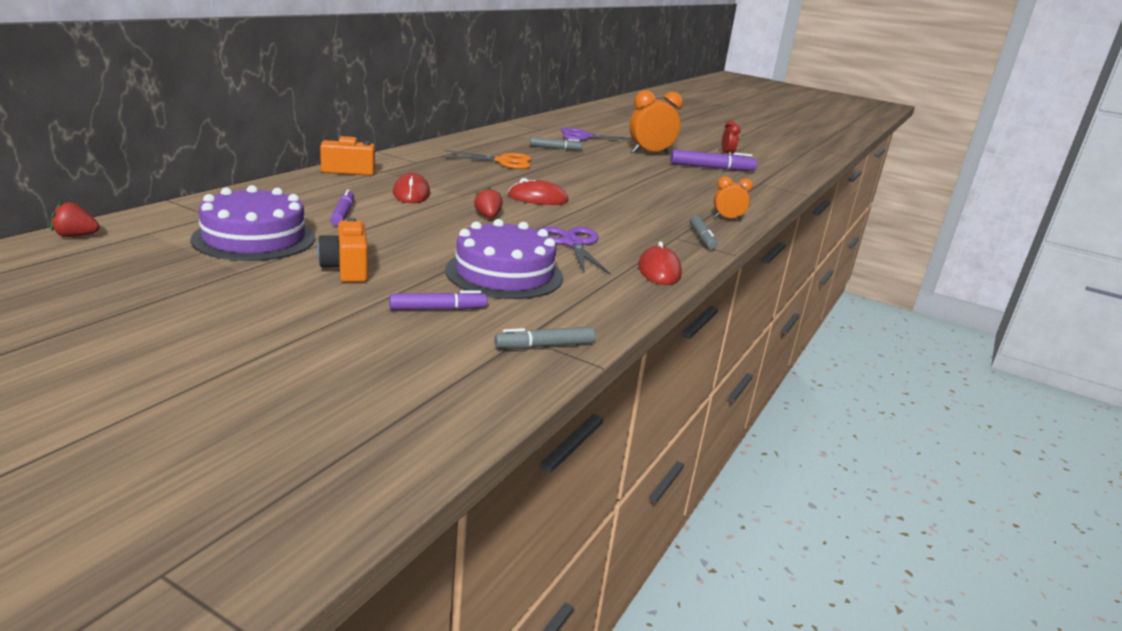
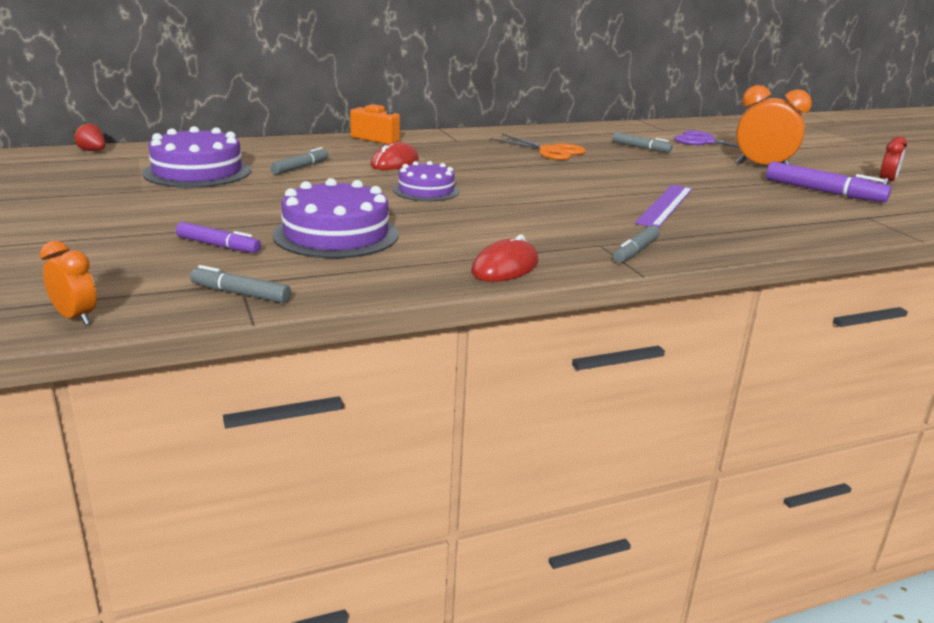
camera: 40 degrees right, 0 degrees up
(343, 214) = (300, 167): purple marker -> grey marker
(346, 269) = (215, 204): orange camera -> none
(488, 216) = (426, 190): red strawberry -> purple cake
(538, 198) = (514, 185): red mouse -> none
(572, 244) = (461, 226): purple scissors -> none
(654, 196) = (665, 205): none -> purple ruler
(727, 219) = (719, 241): orange clock -> orange clock (75, 318)

